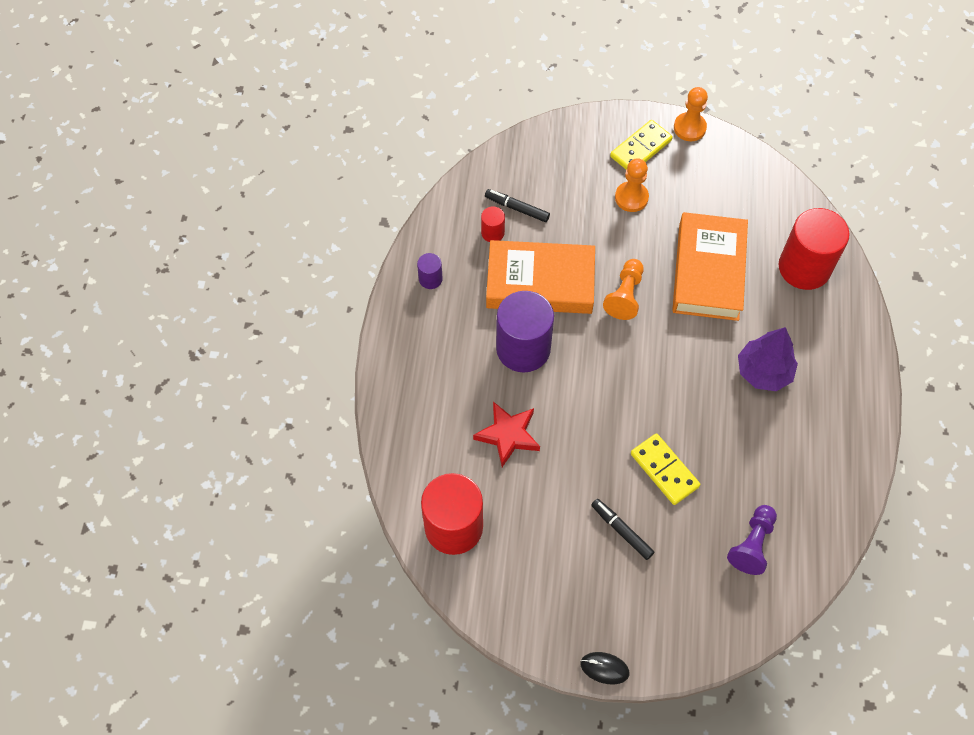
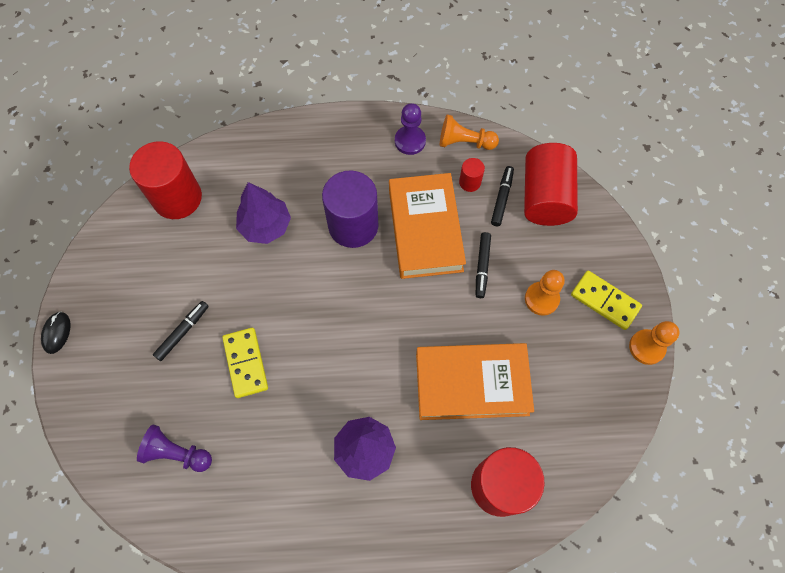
camera: 80 degrees right, 5 degrees up
(430, 279) = (410, 141): purple cylinder -> purple pawn
(508, 435) = (265, 226): red star -> purple tree
(522, 171) = (545, 197): none -> red cylinder
(590, 240) = (482, 267): none -> black marker
(625, 295) = (426, 306): orange pawn -> orange pawn (464, 142)
(664, 470) = (245, 363): yellow domino -> yellow domino turned 60 degrees counterclockwise

